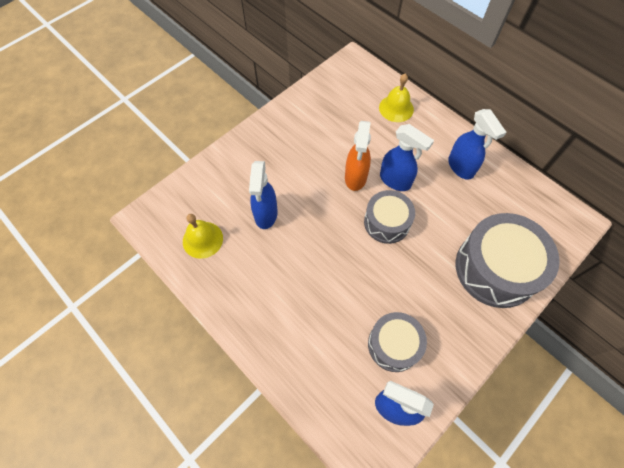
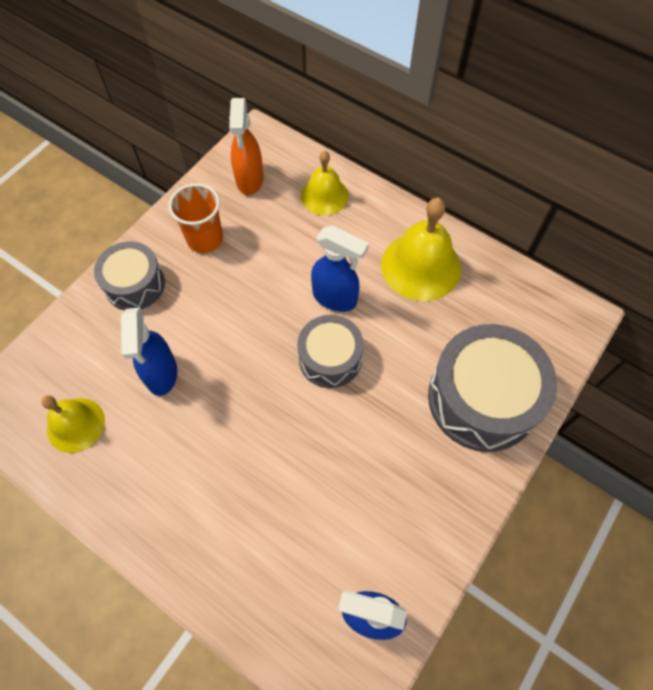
camera: 10 degrees left, 0 degrees up
(307, 126) = (205, 239): none -> orange cup
(355, 178) = (280, 302): orange spray bottle -> orange spray bottle (249, 180)
(394, 345) = (359, 528): grey drum -> grey drum (135, 284)
(461, 167) = (421, 266): blue spray bottle -> yellow bell

